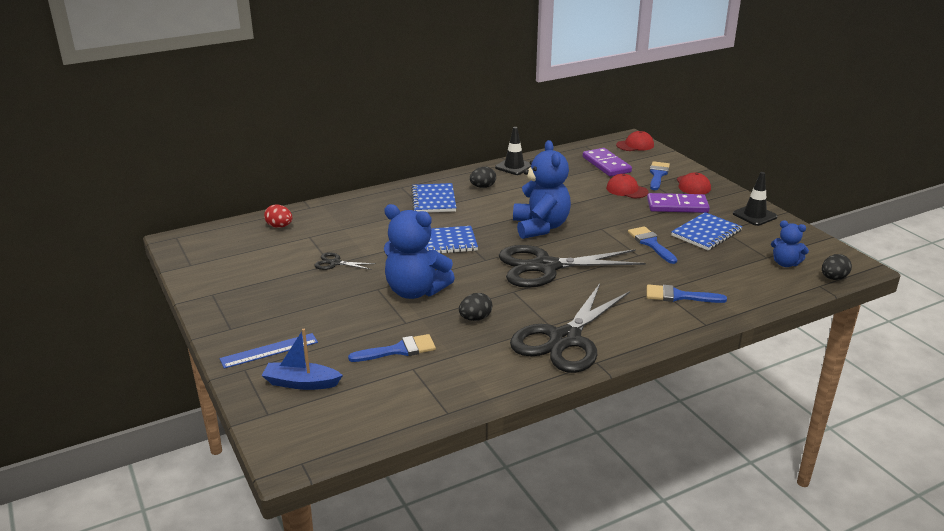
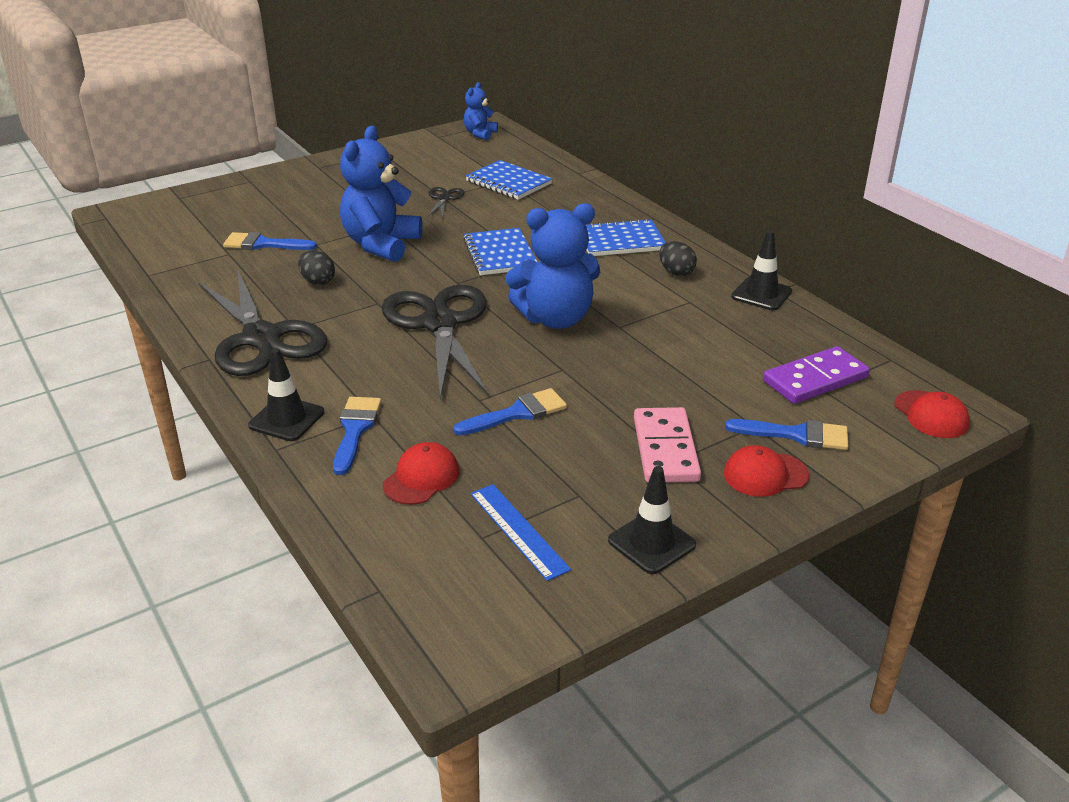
camera: 85 degrees right, 5 degrees up
(269, 351) = (277, 187): blue ruler -> blue ruler (518, 531)
(279, 226) = (526, 163): red egg -> none
(301, 383) = (220, 206): blue boat -> none
(399, 350) = (263, 244): blue brush -> blue brush turned 120 degrees clockwise
(565, 339) = (262, 338): black scissors -> black scissors turned 150 degrees counterclockwise
(627, 190) = (713, 397): red cap -> red cap (421, 478)
(671, 322) = (286, 419): none -> black traffic cone
(677, 206) = (665, 449): purple domino -> pink domino
(706, 233) = (563, 474): blue notebook -> blue notebook (508, 182)
(785, 263) = (458, 558): blue teddy bear -> blue teddy bear (480, 134)
(833, 278) = (405, 614): black egg -> none

